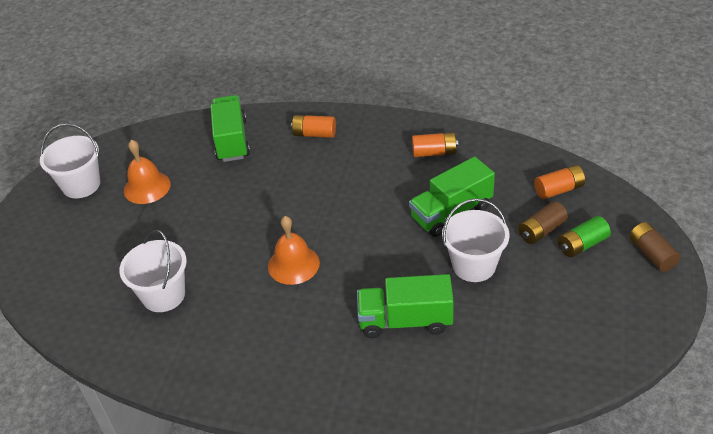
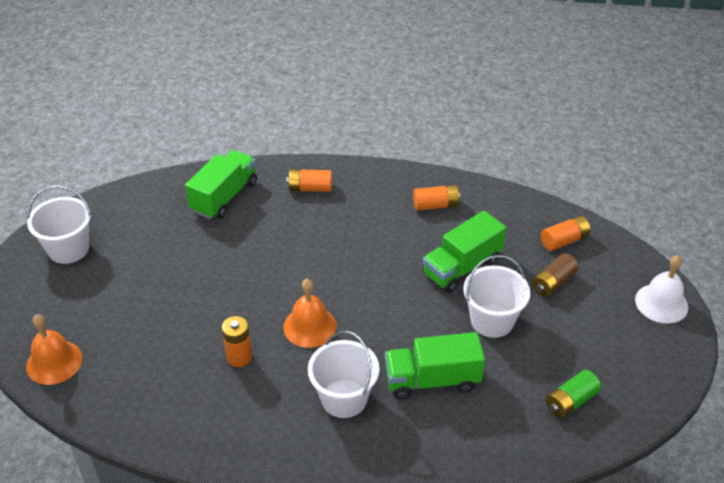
camera: 10 degrees left, 0 degrees up
(147, 187) = (141, 249): orange bell -> orange bell (54, 362)
(163, 295) = (178, 364): white bucket -> white bucket (344, 398)
(222, 291) = (239, 357): none -> orange battery
(232, 140) = (224, 197): green truck -> green truck turned 45 degrees clockwise
(582, 244) = (594, 296): green battery -> green battery (570, 401)
(652, 254) = (661, 303): brown battery -> white bell

